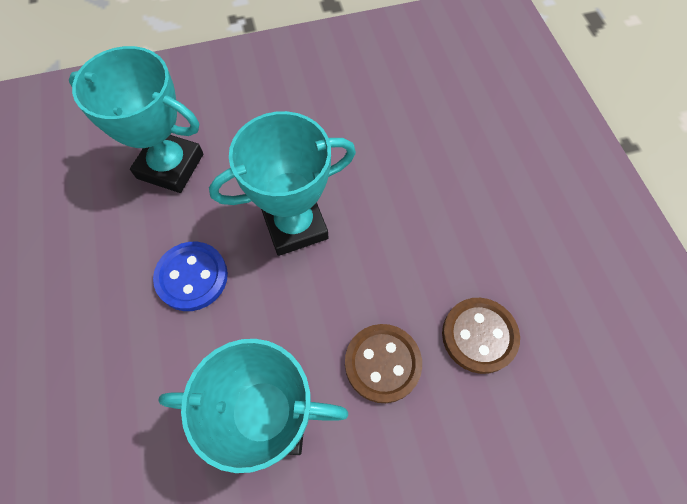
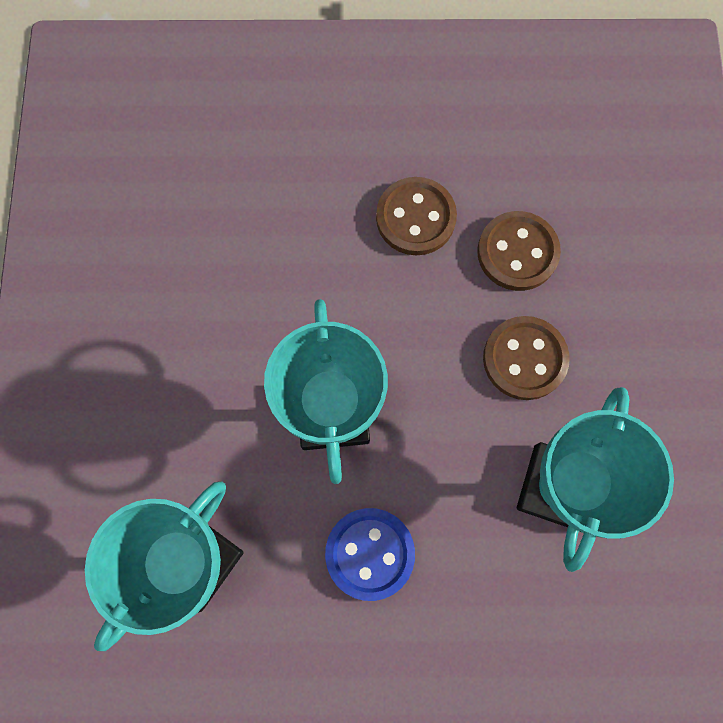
camera: 75 degrees left, 10 degrees up
(477, 246) = (415, 218): none -> brown button

